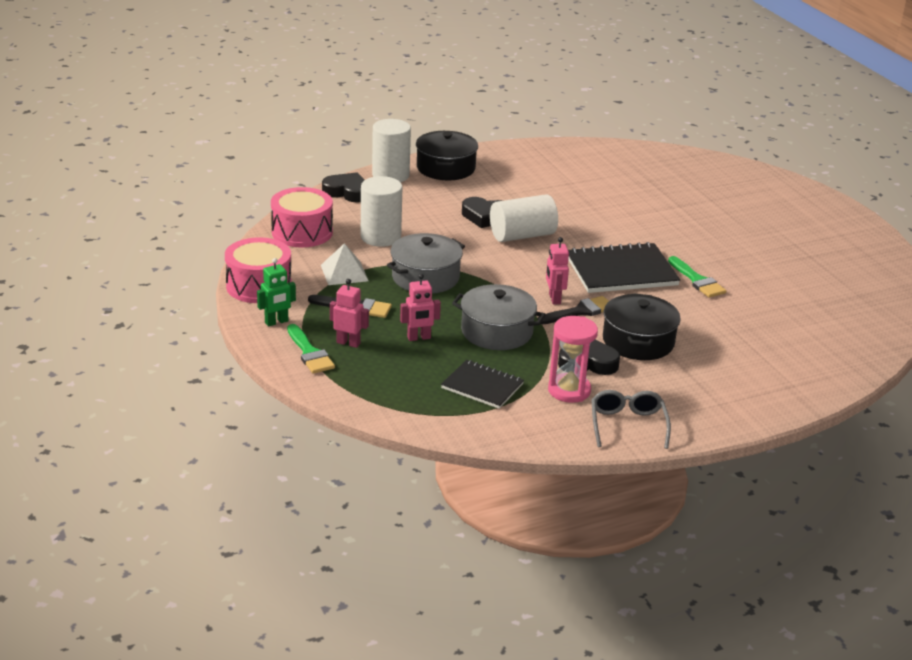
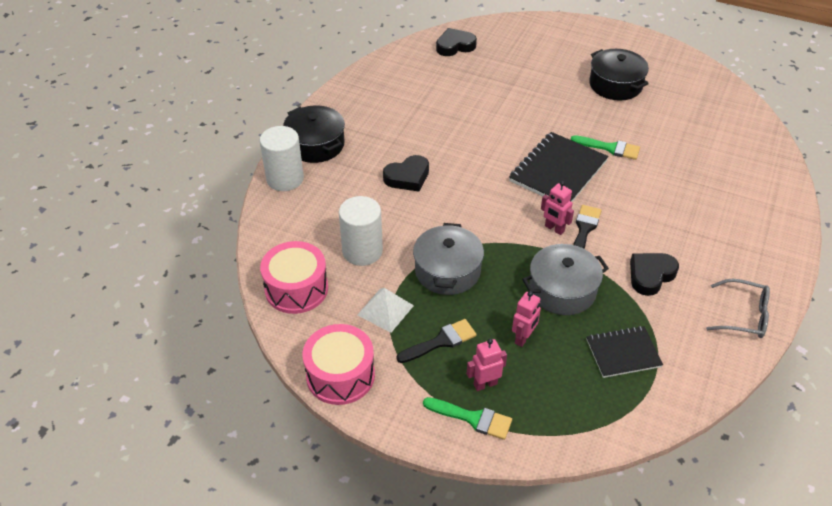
camera: 40 degrees left, 15 degrees up
(276, 322) = (406, 405): green robot -> none
(347, 192) = (275, 219): black heart -> black heart (455, 46)
(522, 235) = (455, 180): white cylinder -> none
(569, 390) = (675, 312): pink hourglass -> none
(627, 425) = (744, 316): grey glasses -> grey glasses turned 150 degrees clockwise
(638, 341) = (651, 231): black pot -> black pot (615, 85)

